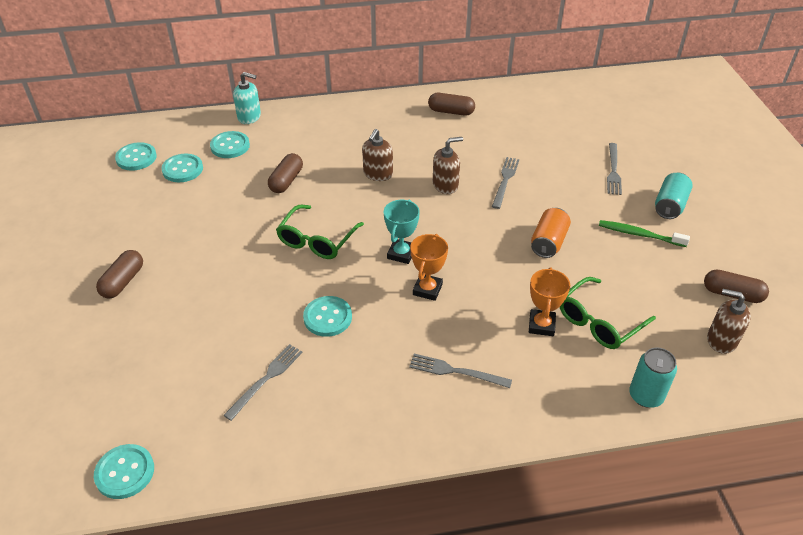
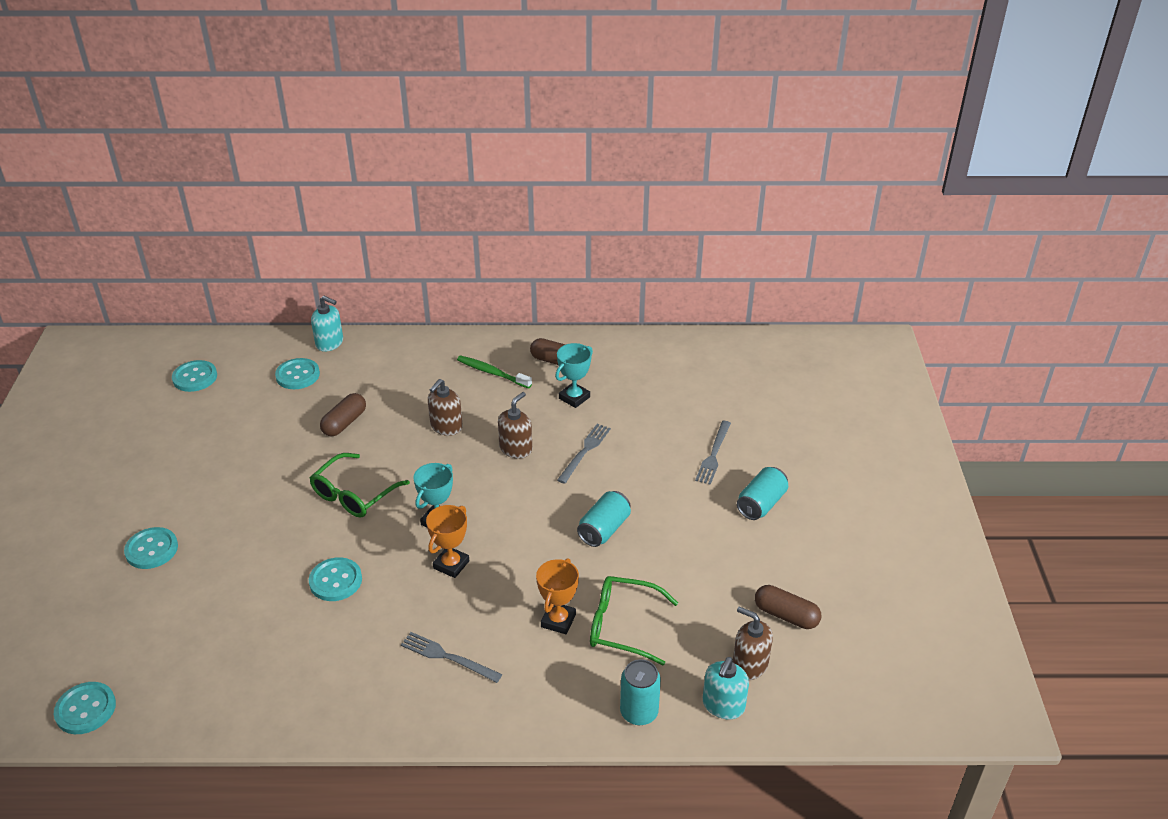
camera: 10 degrees right, 5 degrees down
(123, 282) = (141, 514): brown capsule -> none
(182, 169) = (239, 396): turquoise button -> turquoise button (151, 549)
(266, 379) = (251, 637): grey fork -> none
(445, 185) = (516, 449): brown soap dispenser -> brown soap dispenser turned 45 degrees counterclockwise
(478, 138) = (574, 398): none -> turquoise trophy
(548, 242) = (604, 529): orange can -> turquoise can
(599, 322) = (622, 625): green glasses -> green glasses turned 45 degrees clockwise
(639, 234) = (711, 533): green toothbrush -> green toothbrush (492, 373)
(715, 378) = (723, 705): none -> turquoise soap dispenser

